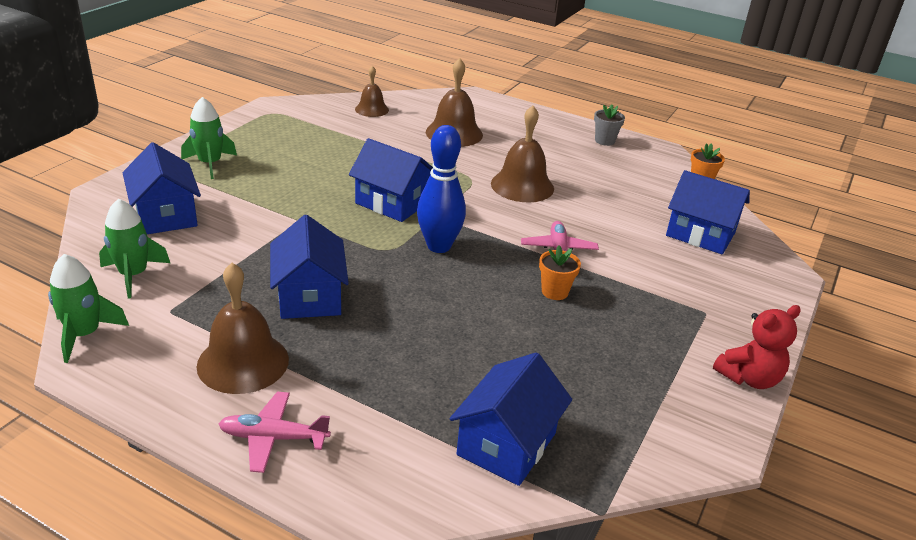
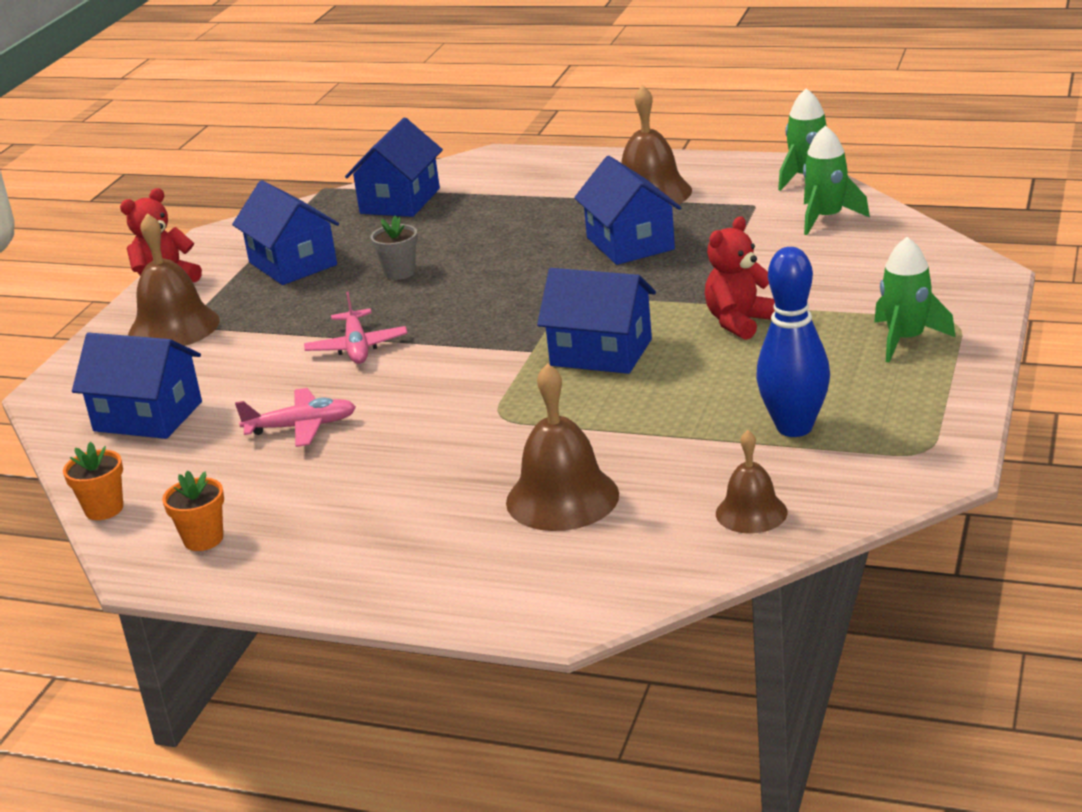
camera: 175 degrees right, 5 degrees down
(166, 215) = (872, 270): blue house -> blue house (292, 264)
(273, 438) = (587, 167): pink plane -> pink plane (302, 427)
(291, 200) = (740, 322): none -> red teddy bear
(439, 246) = (512, 317): blue bowling pin -> blue bowling pin (794, 427)
(522, 186) = (416, 425): brown bell -> brown bell (173, 327)
(555, 292) = (361, 305): orange flower pot -> orange flower pot (203, 539)
(604, 141) = (263, 560): grey flower pot -> grey flower pot (399, 272)

